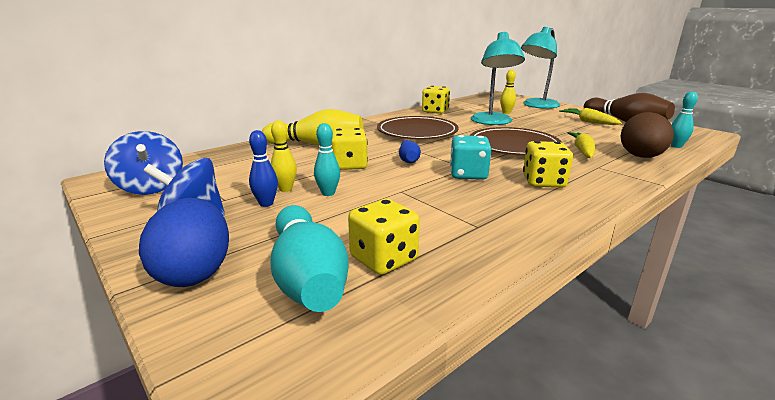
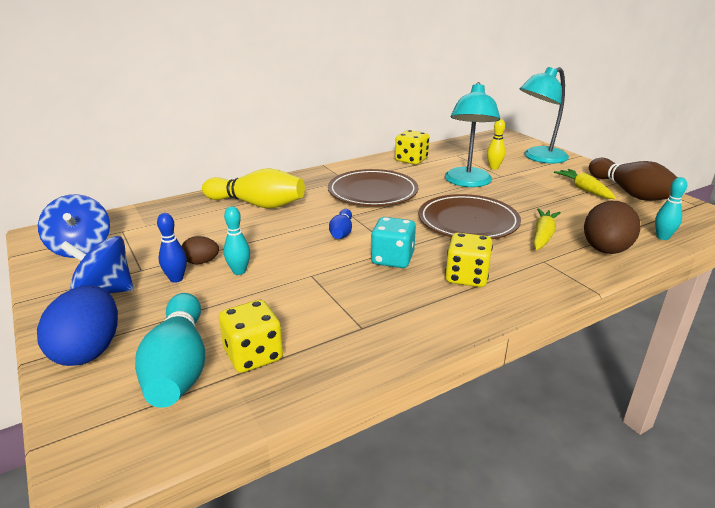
camera: 10 degrees right, 5 degrees up
(285, 189) = (201, 262): yellow bowling pin -> brown egg
(349, 165) = (277, 236): yellow dice -> none

